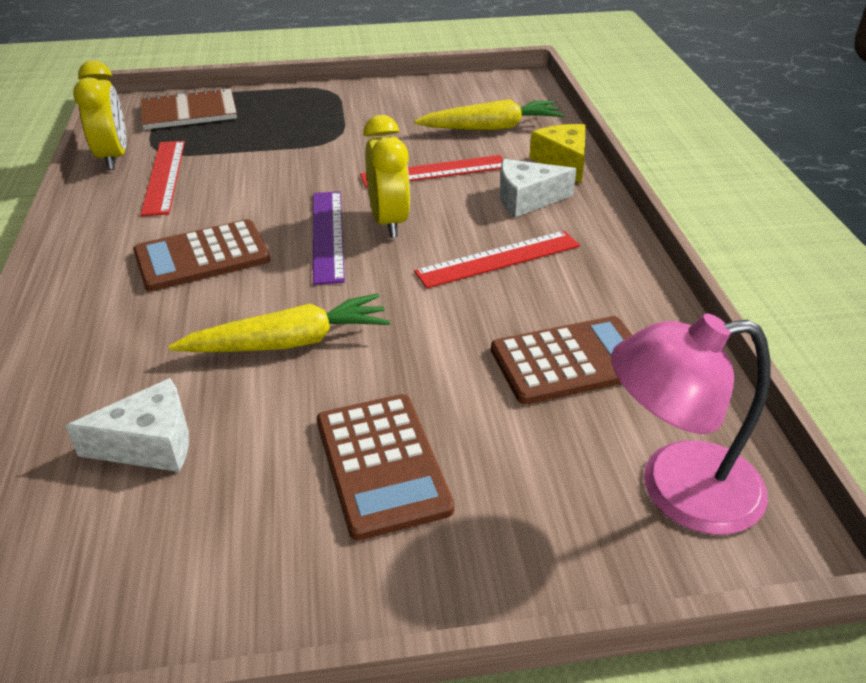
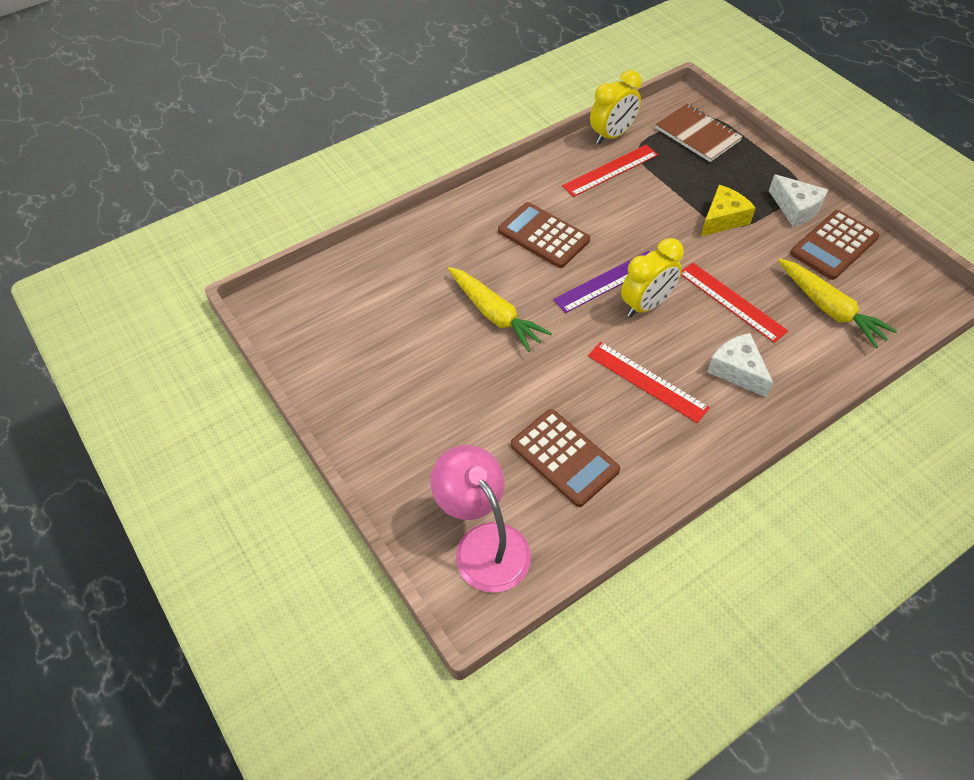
camera: 65 degrees right, 15 degrees up
(150, 443) = (391, 300): white cheese -> white cheese (795, 208)
(382, 464) = (428, 399): brown calculator -> brown calculator (834, 245)
(562, 162) = (813, 374): yellow cheese -> yellow cheese (723, 219)

